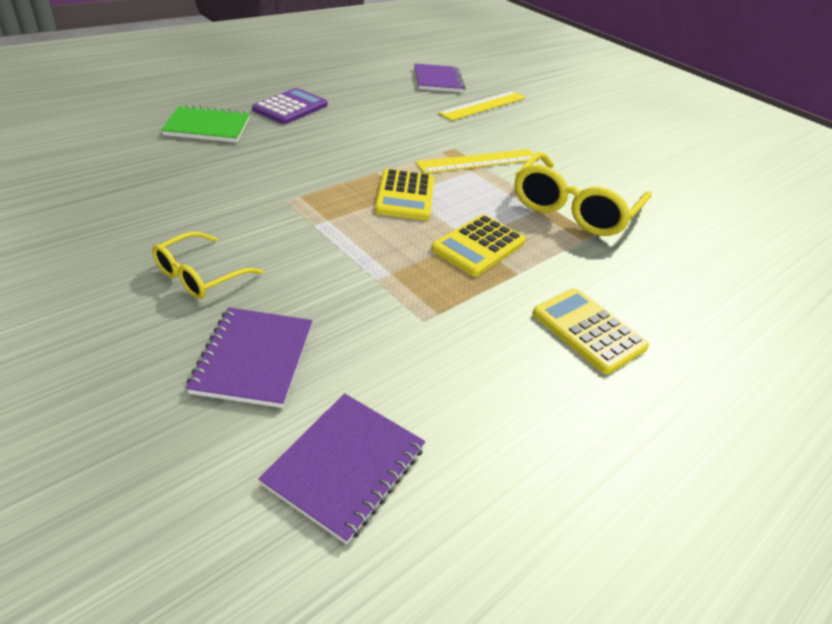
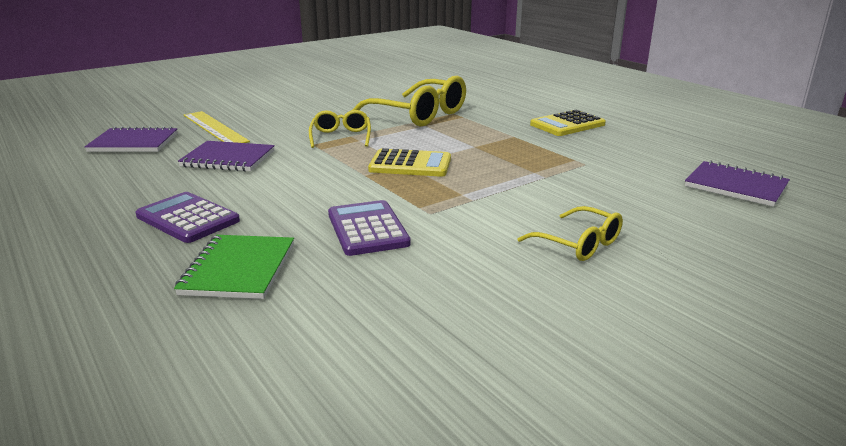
camera: 80 degrees left, 15 degrees down
(253, 358) = (668, 215): purple notebook -> purple notebook (228, 159)
(258, 171) = (367, 229): none -> purple calculator
(478, 161) = (341, 137): yellow ruler -> yellow glasses
(478, 246) = (483, 144): yellow calculator -> none

